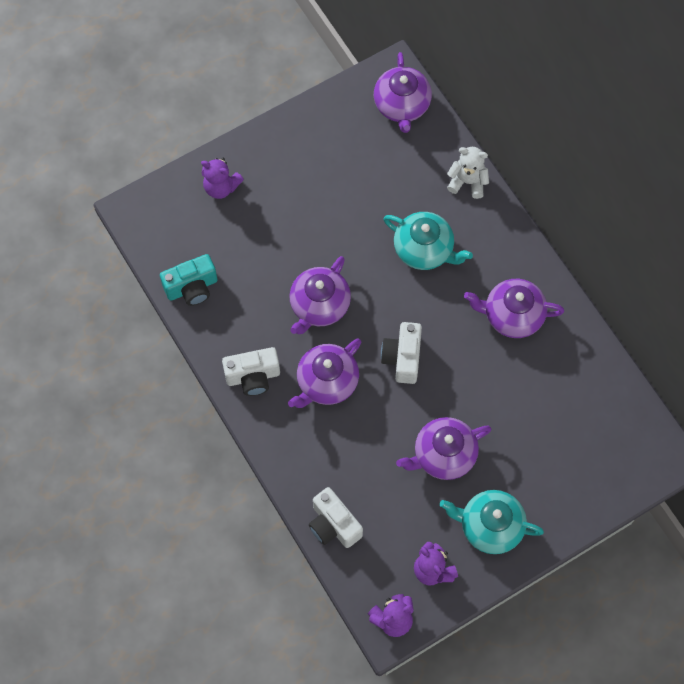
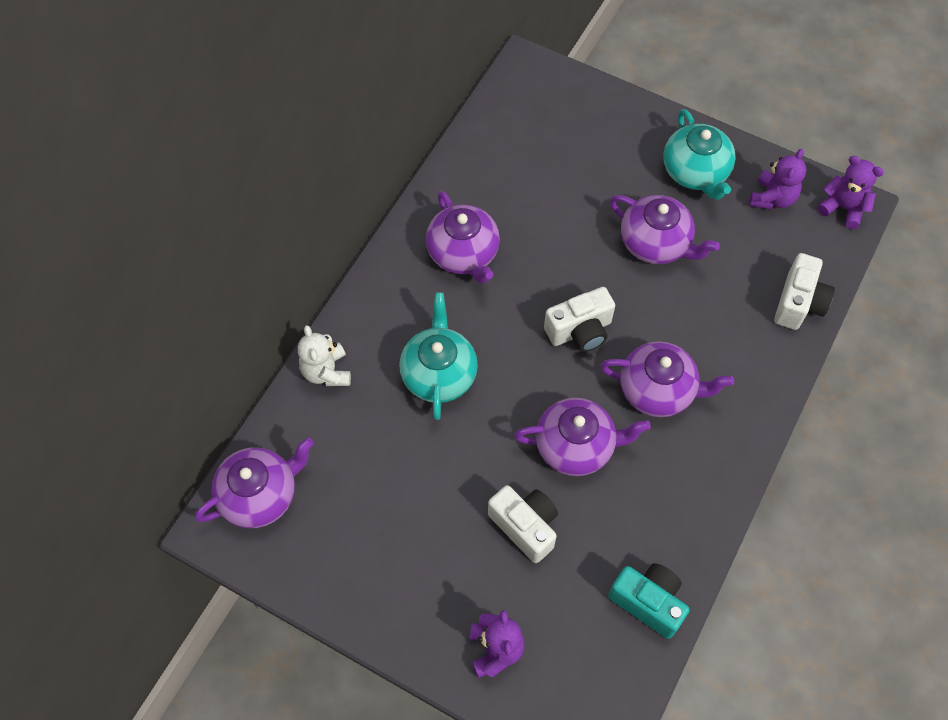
camera: 120 degrees left, 5 degrees down
(253, 377) = (705, 468): white camera -> white camera (525, 526)

